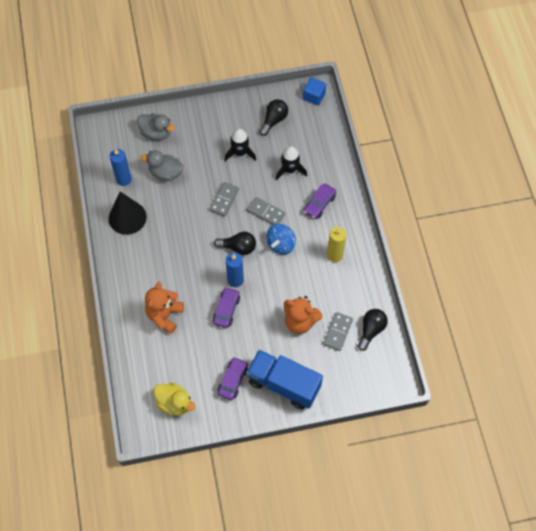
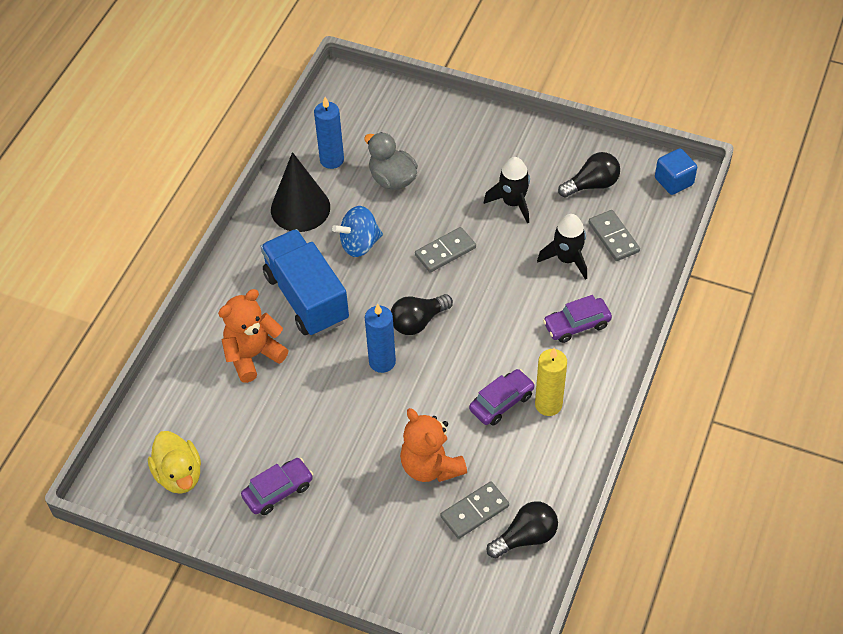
camera: 35 degrees right, 10 degrees down
(156, 133) = (418, 124): grey duck -> none
(226, 310) = (340, 393): purple car -> purple car (501, 402)
(238, 247) = (418, 322): black light bulb -> black light bulb turned 105 degrees clockwise
(266, 212) = (491, 297): grey domino -> grey domino (613, 237)
(281, 244) = (480, 349): blue spinning top -> blue spinning top (359, 244)
(284, 384) = (344, 537): blue truck -> blue truck (306, 297)

